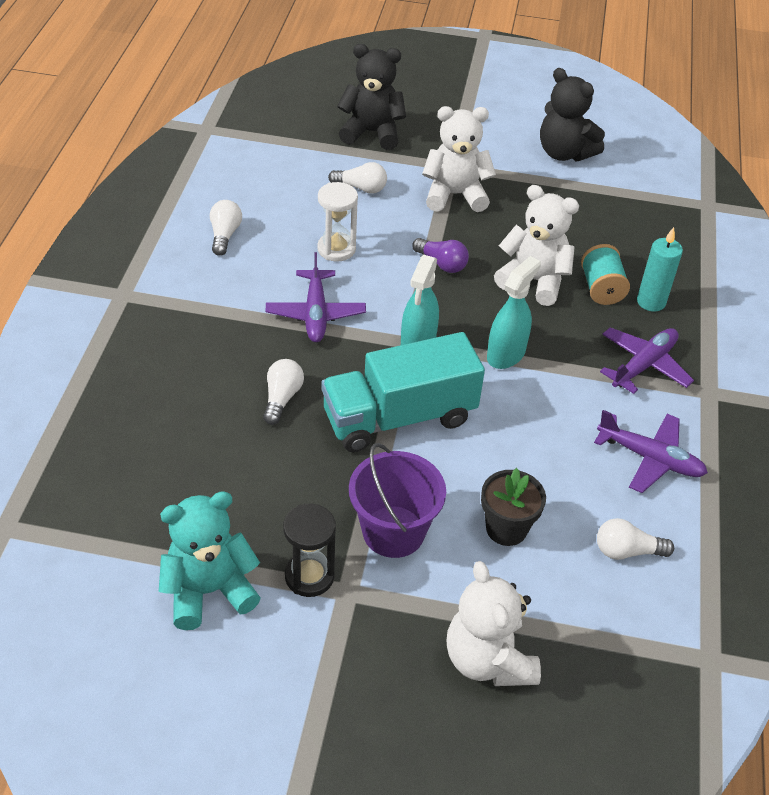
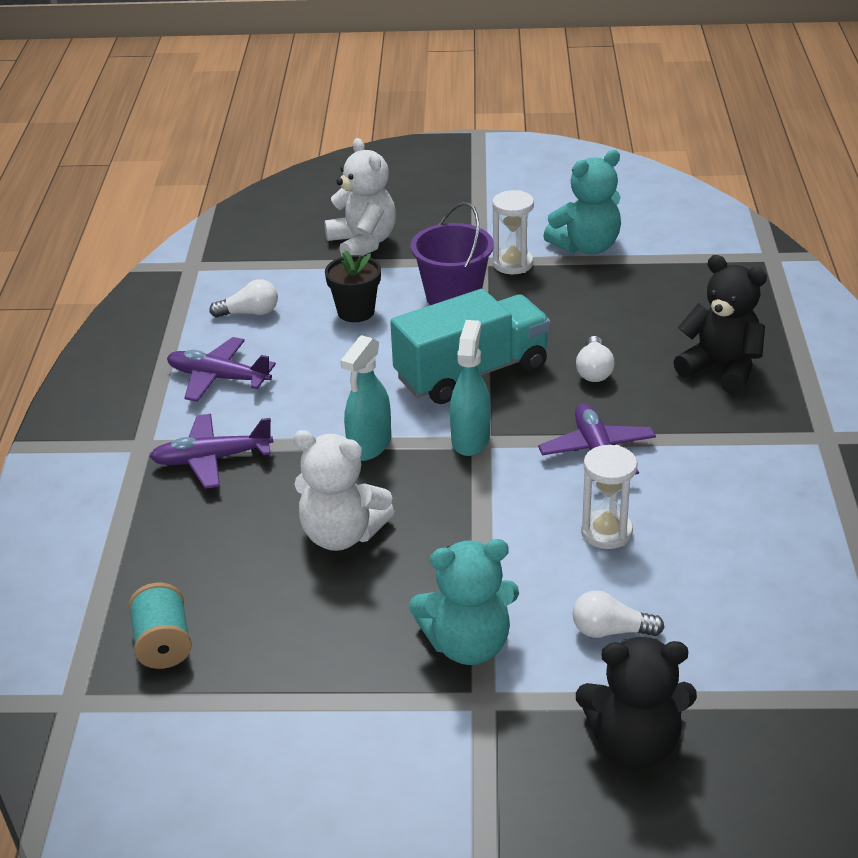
camera: 175 degrees right, 10 degrees down
(225, 235) = (758, 525): white light bulb -> none
(309, 576) = (512, 264): black hourglass -> white hourglass
(441, 264) = (464, 536): purple light bulb -> none
(455, 195) = (468, 645): white teddy bear -> turquoise teddy bear
(564, 153) = (299, 765): black teddy bear -> black teddy bear (721, 369)
(601, 288) = (253, 539): turquoise spool -> turquoise spool (163, 644)
(644, 365) = (211, 459): purple plane -> purple plane turned 45 degrees clockwise
(651, 302) = (190, 533): turquoise candle -> none

